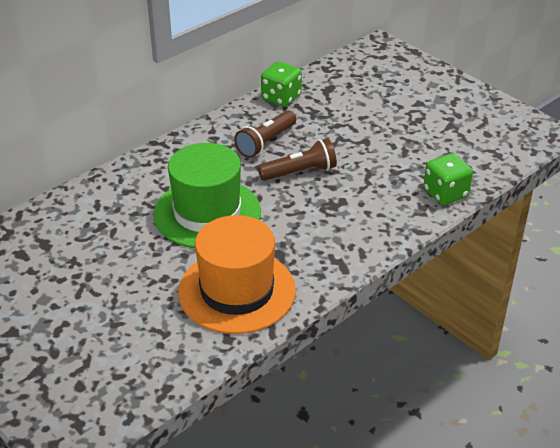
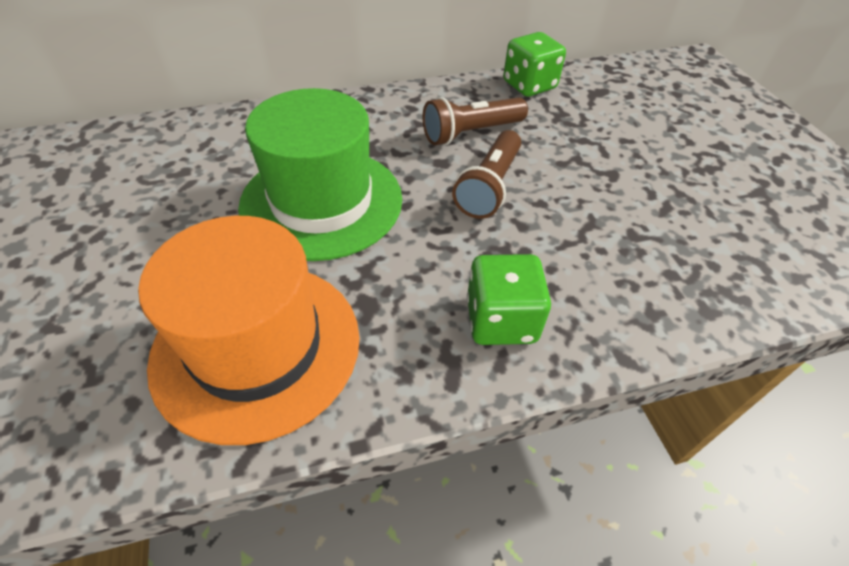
camera: 25 degrees right, 10 degrees up
(300, 172) = (489, 187): brown flashlight -> brown flashlight turned 105 degrees clockwise
(445, 193) = (706, 303): green dice -> green dice (501, 320)

